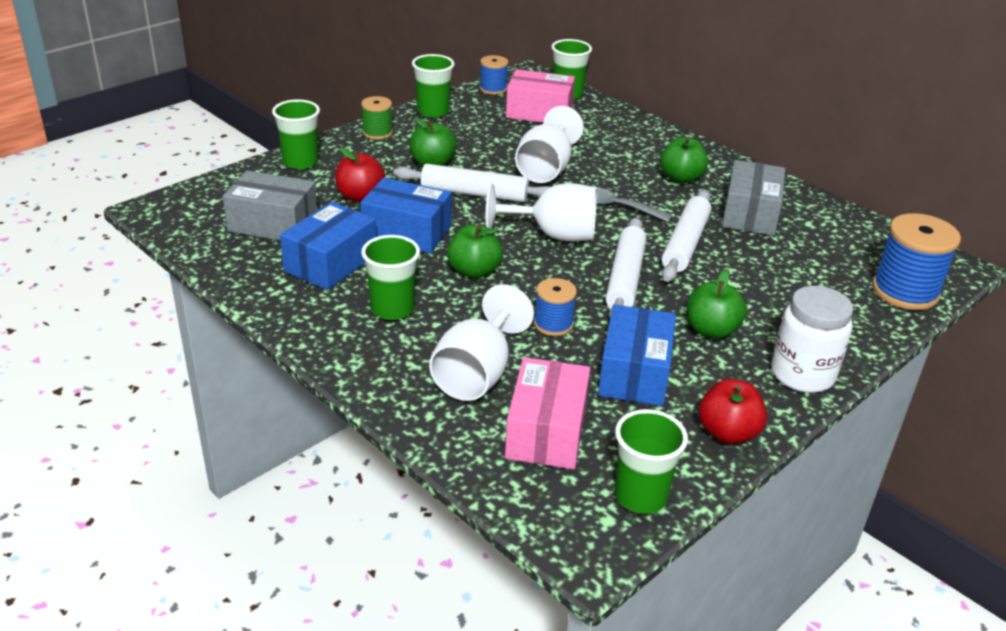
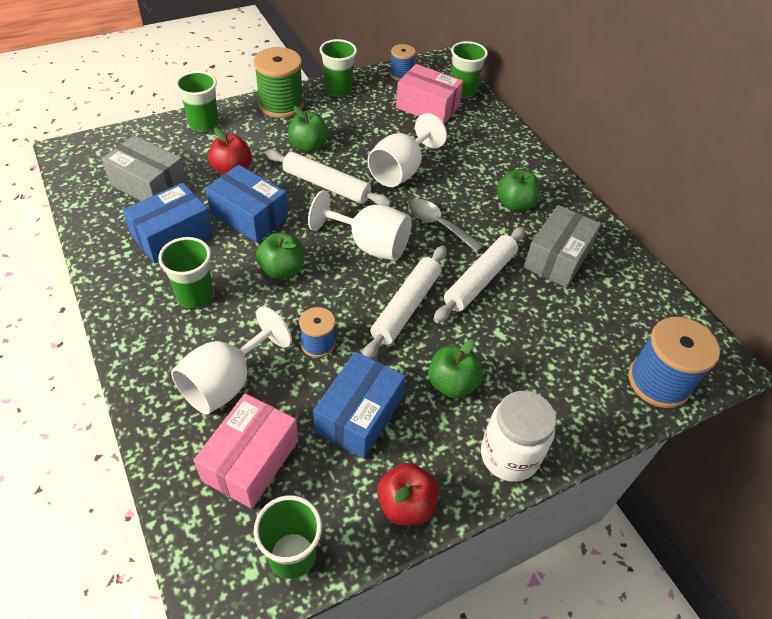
camera: 15 degrees right, 15 degrees up
(377, 133) = (281, 105): green spool -> green spool, size x1.78

